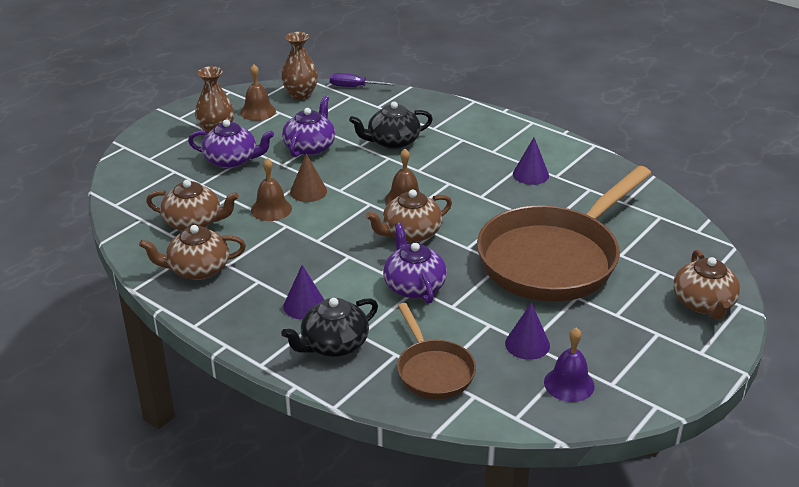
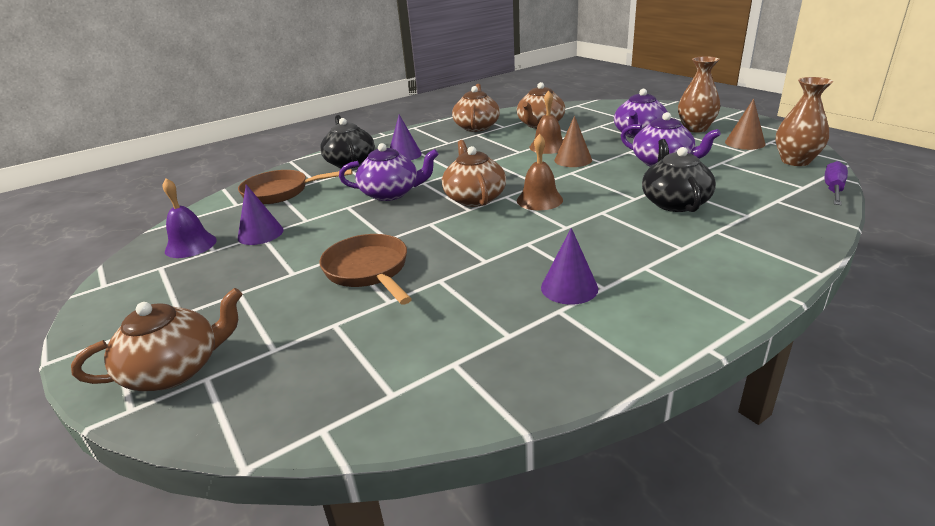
camera: 110 degrees right, 5 degrees down
(258, 111) = (745, 143): brown bell -> brown cone
(554, 258) = (369, 271): brown pan -> brown pan, size x0.49
(703, 303) = (175, 370): brown teapot -> brown teapot turned 135 degrees clockwise

